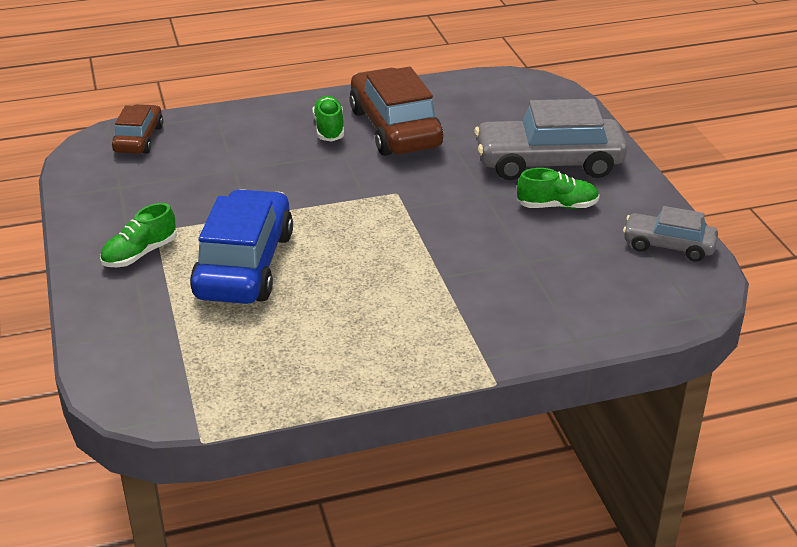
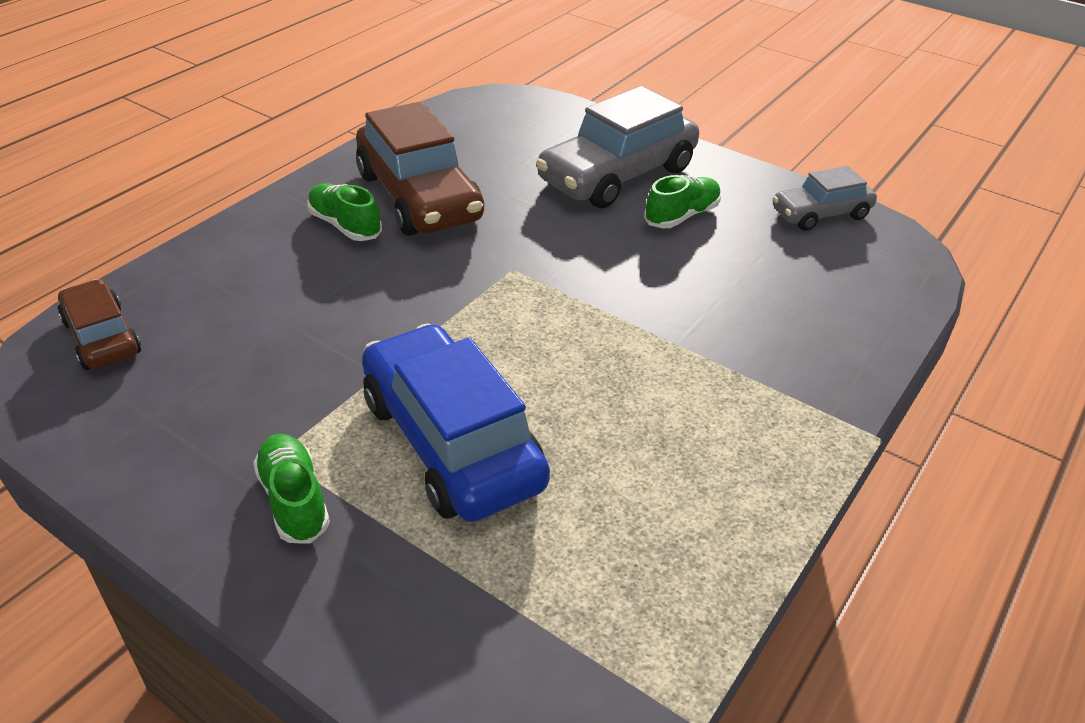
camera: 40 degrees left, 5 degrees up
(140, 254) = (294, 500): green shoe -> green shoe turned 150 degrees clockwise
(394, 128) = (419, 197): brown car -> brown car turned 150 degrees counterclockwise

